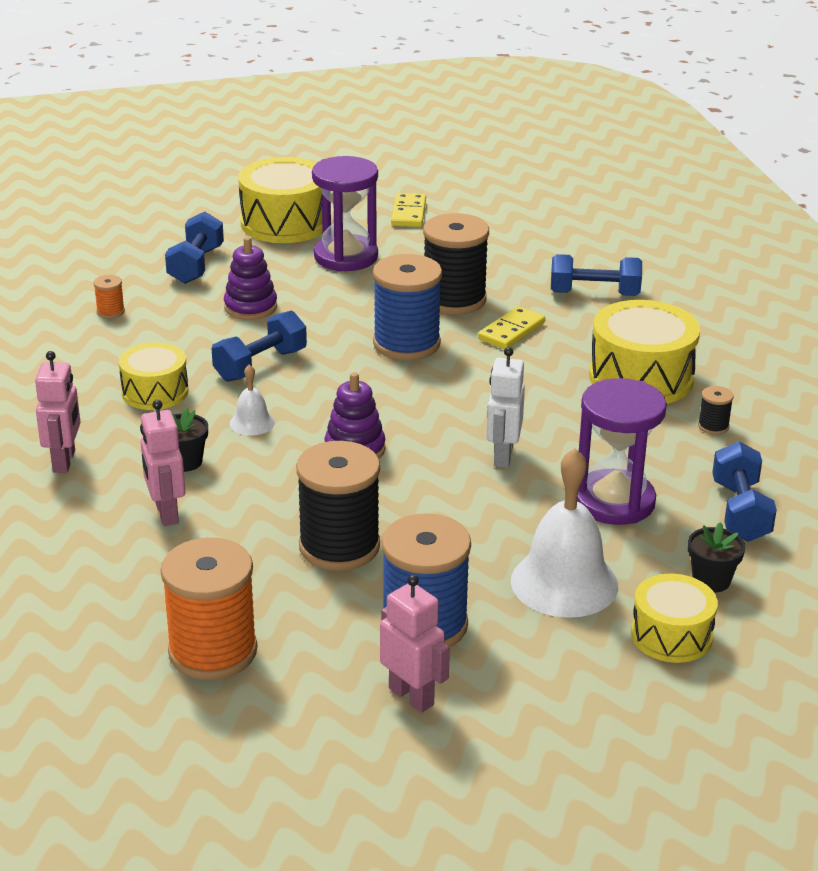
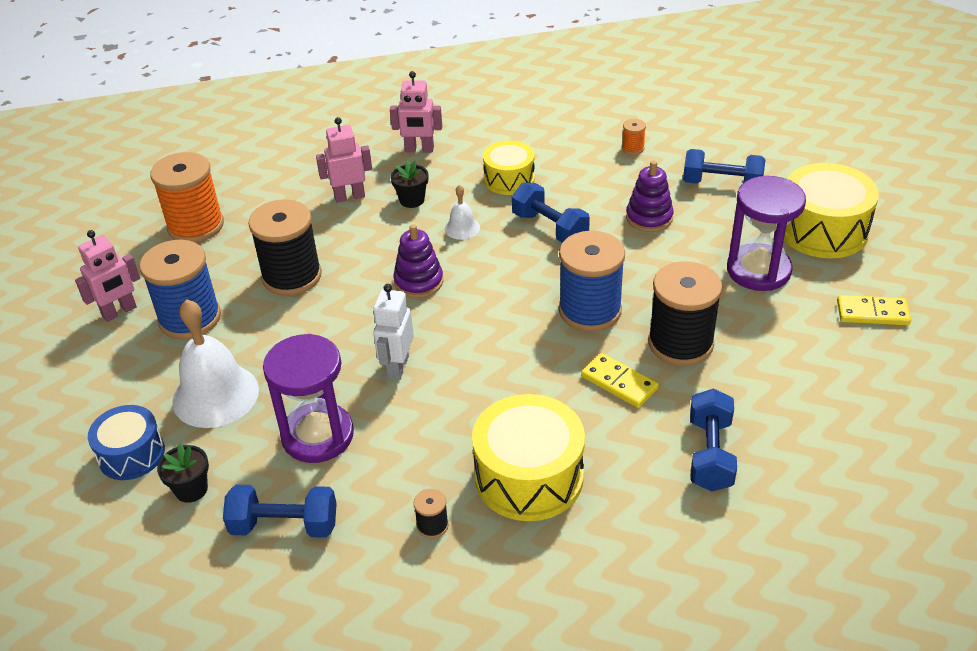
camera: 95 degrees right, 10 degrees up
(502, 456) = (397, 367): white robot -> white robot turned 90 degrees counterclockwise
(671, 635) = (131, 454): yellow drum -> blue drum

